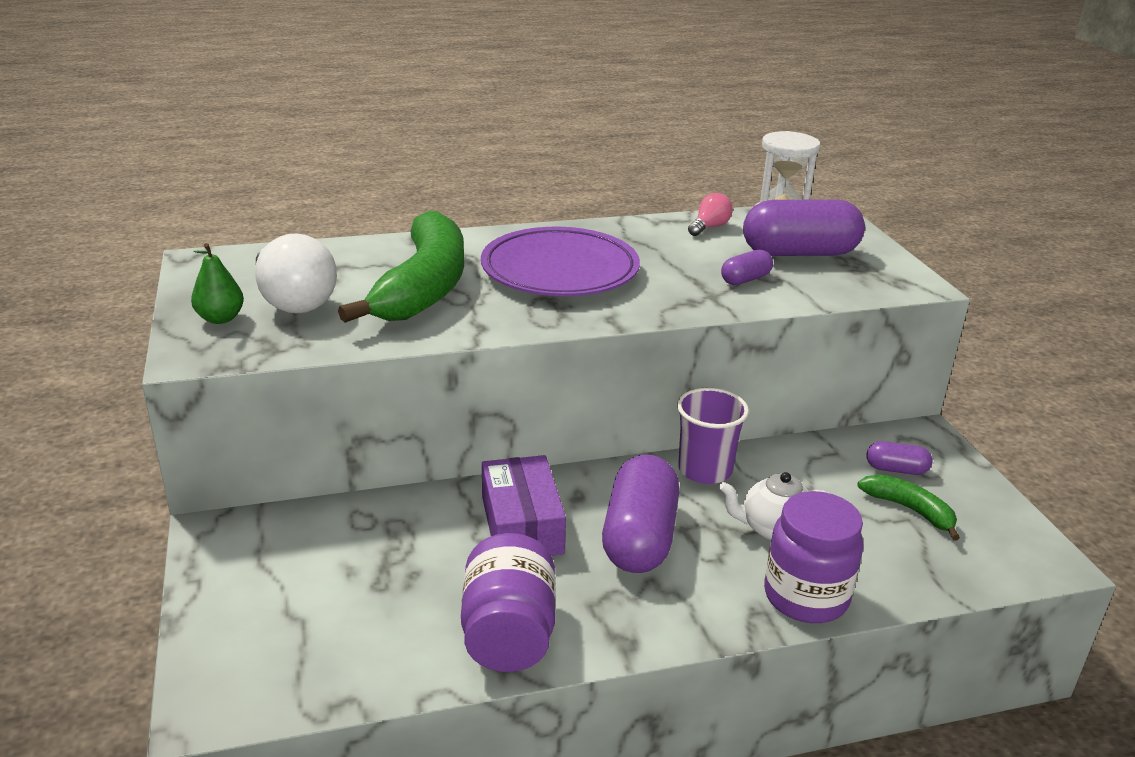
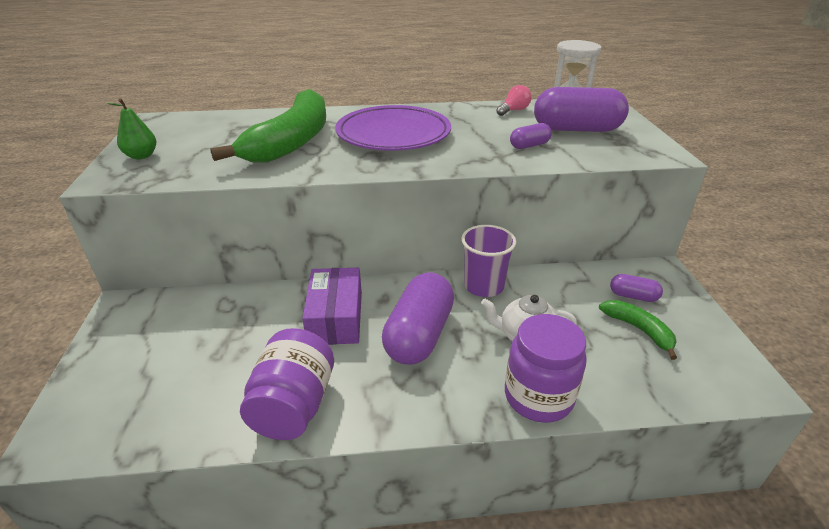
camera: 10 degrees right, 5 degrees up
(293, 301) = (198, 147): white light bulb -> none

